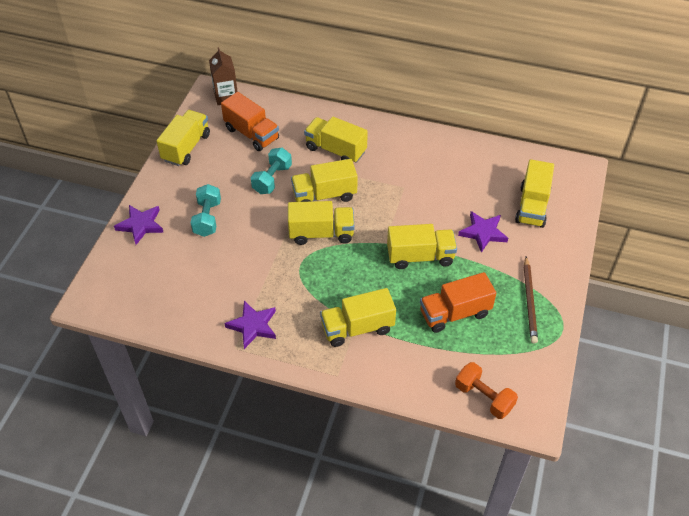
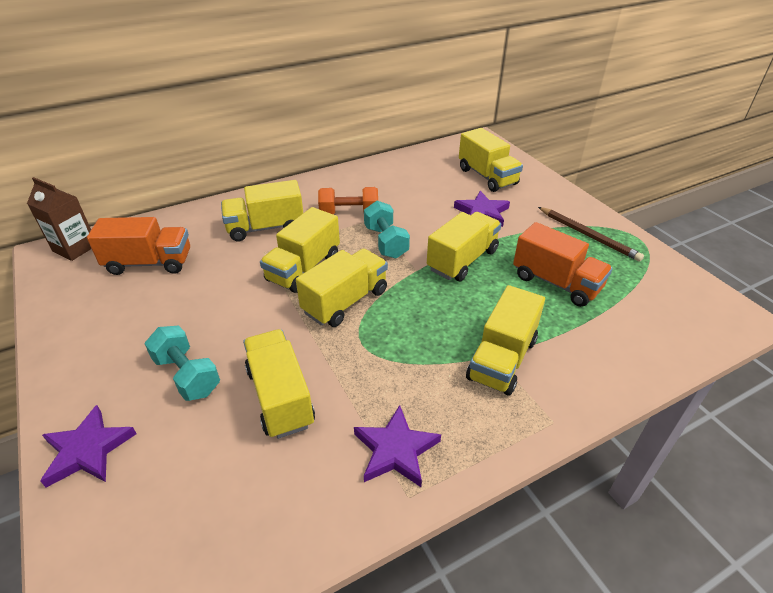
camera: 45 degrees left, 10 degrees down
(186, 147) = (70, 321): yellow truck -> yellow truck (280, 397)
(272, 179) = (226, 288): turquoise dumbbell -> turquoise dumbbell (386, 242)
(455, 313) = (556, 282): orange truck -> orange truck turned 75 degrees counterclockwise
(484, 397) = (683, 330): orange dumbbell -> orange dumbbell (349, 214)

